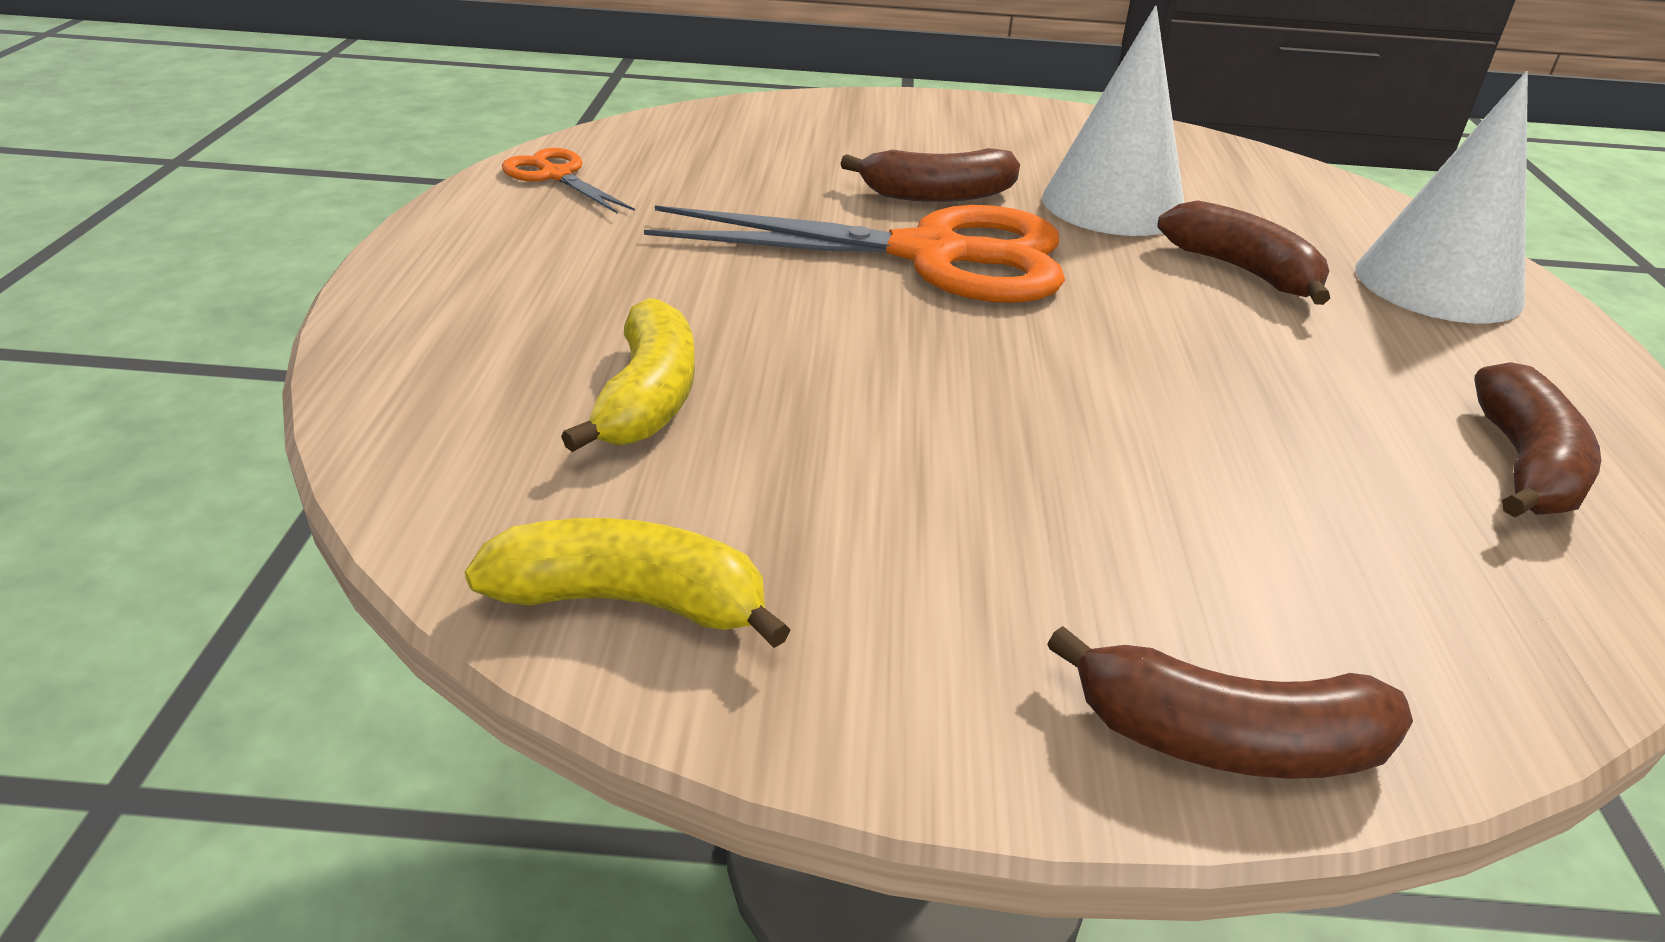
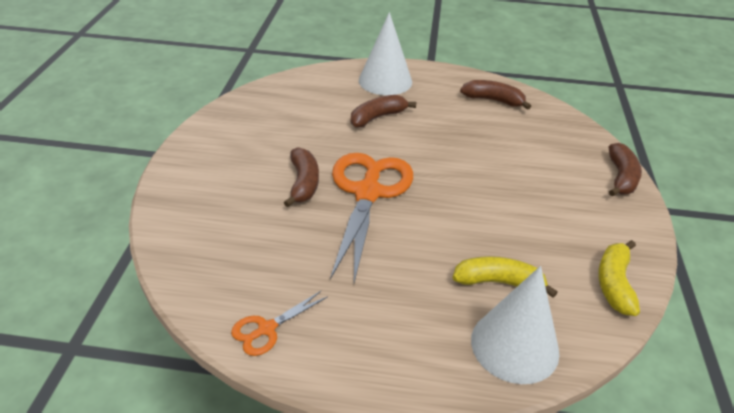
camera: 85 degrees left, 5 degrees up
(1113, 205) = (316, 135): white cone -> white cone (514, 345)

